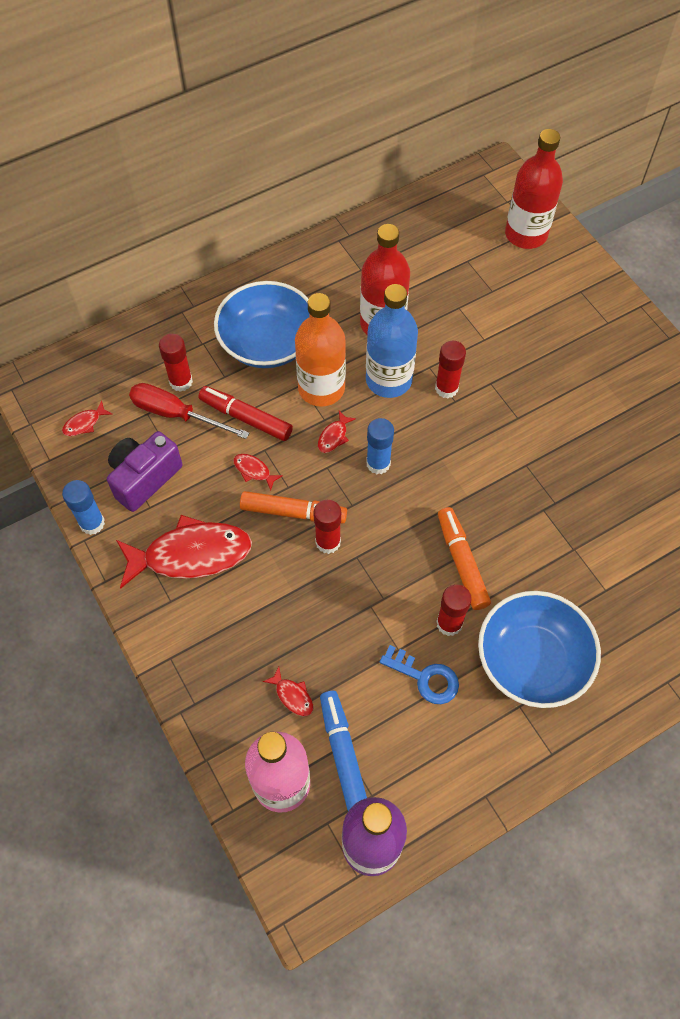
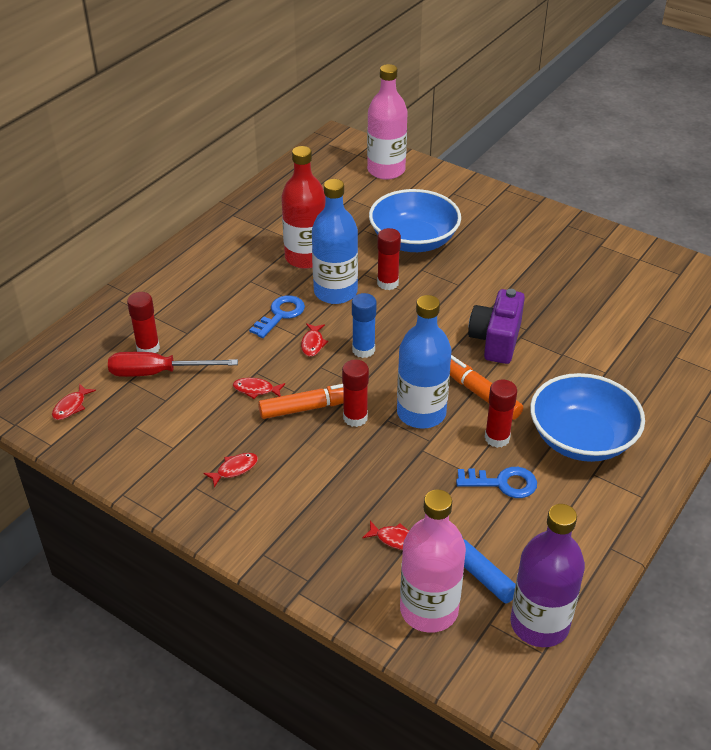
camera: 25 degrees left, 20 degrees down
(92, 523) = (123, 478): blue glue stick -> none
(144, 478) = (155, 428): purple camera -> purple camera (496, 340)
(191, 554) = (234, 469): red fish -> red fish, size x0.41
(246, 418) = (225, 355): red marker -> none
(267, 342) = (212, 298): blue bowl -> blue bowl (413, 240)
(321, 388) = (280, 315): orange bottle -> blue key
(393, 563) = (421, 413): none -> blue bottle
(526, 234) = (386, 170): red bottle -> pink bottle

